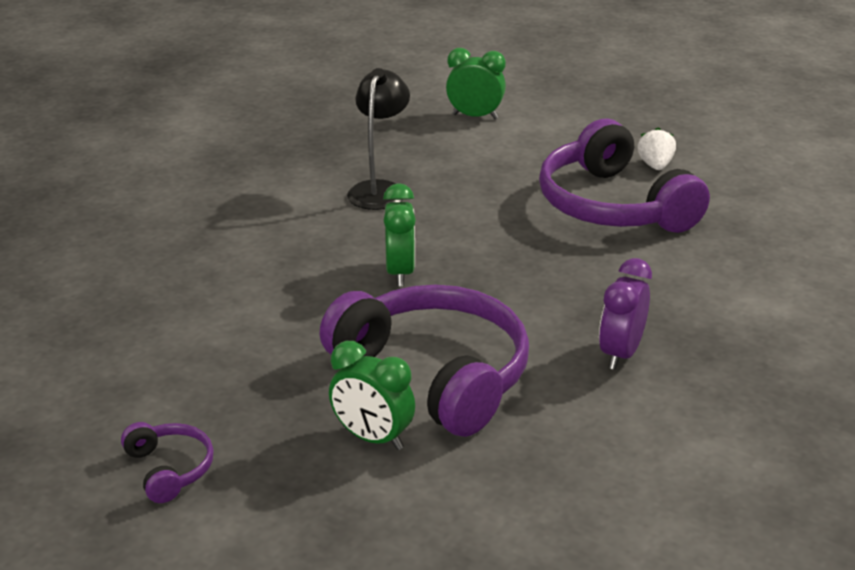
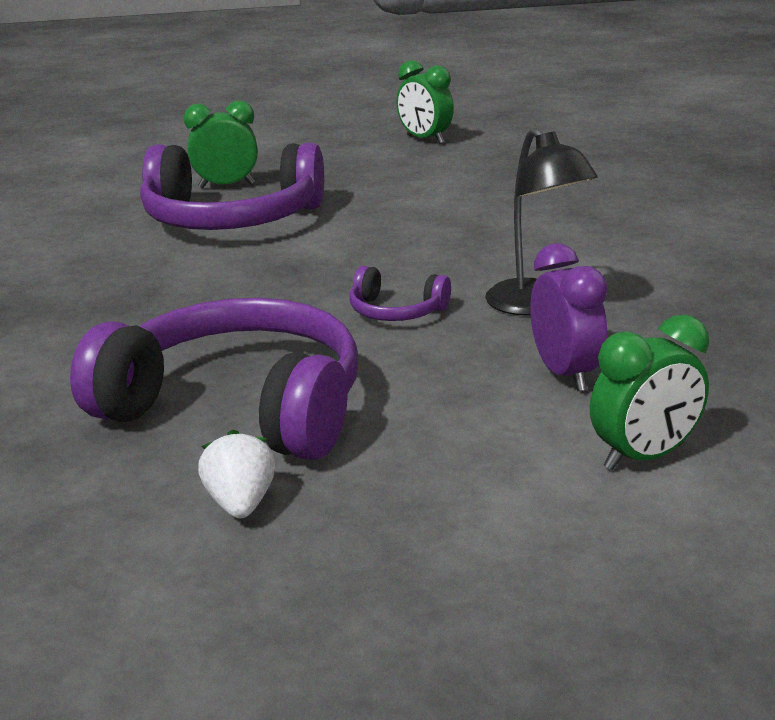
camera: 140 degrees right, 5 degrees down
(170, 469) = (325, 145): purple headphones -> purple headphones (396, 311)
(400, 272) = (369, 256): green clock -> green clock (425, 140)
(620, 354) = (86, 279): purple clock -> purple clock (565, 374)
(655, 166) = (241, 503): white strawberry -> white strawberry turned 150 degrees counterclockwise

